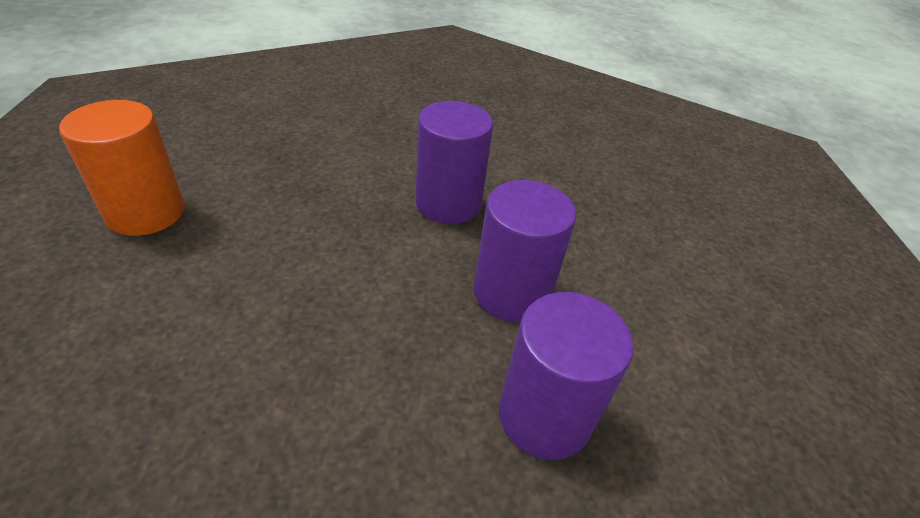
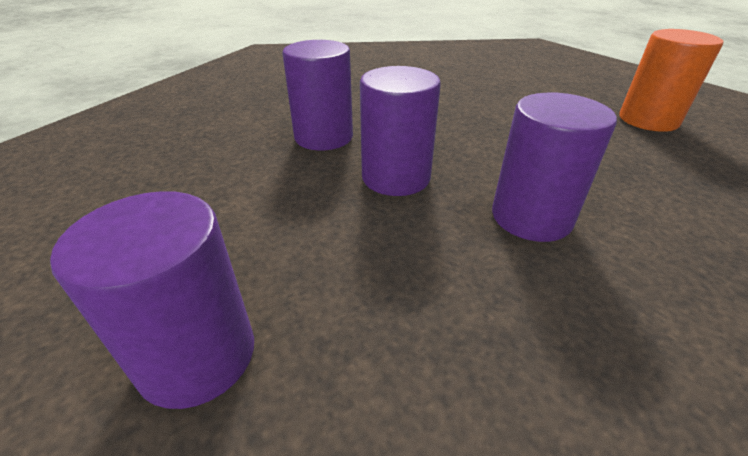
camera: 150 degrees right, 5 degrees down
(718, 238) = (197, 356): none -> purple cylinder

